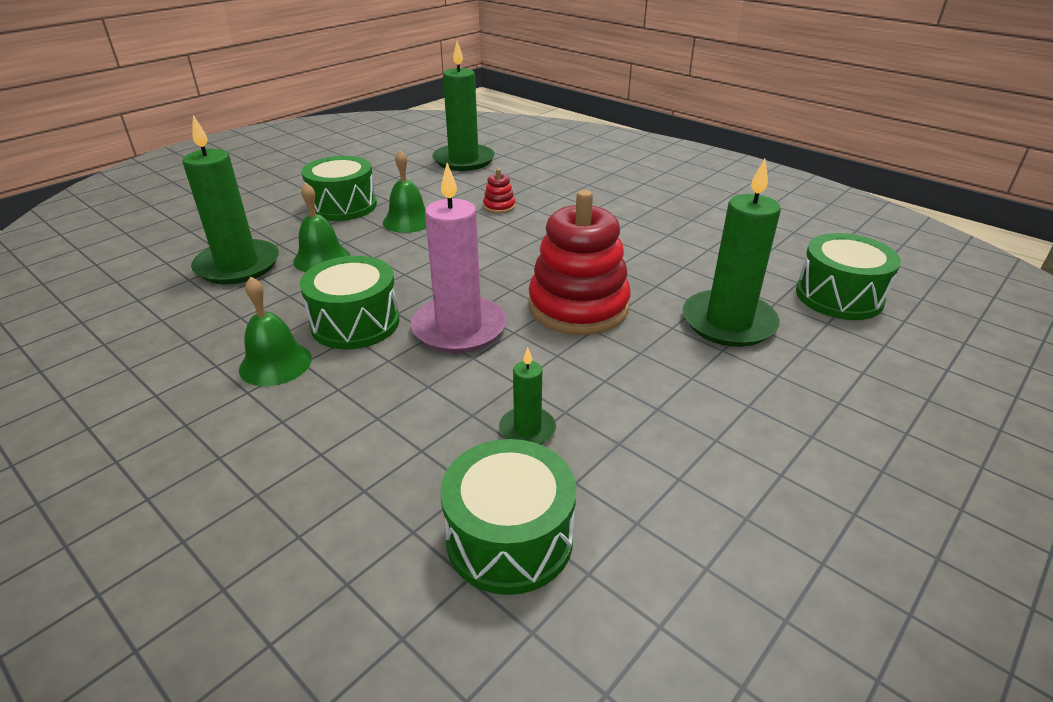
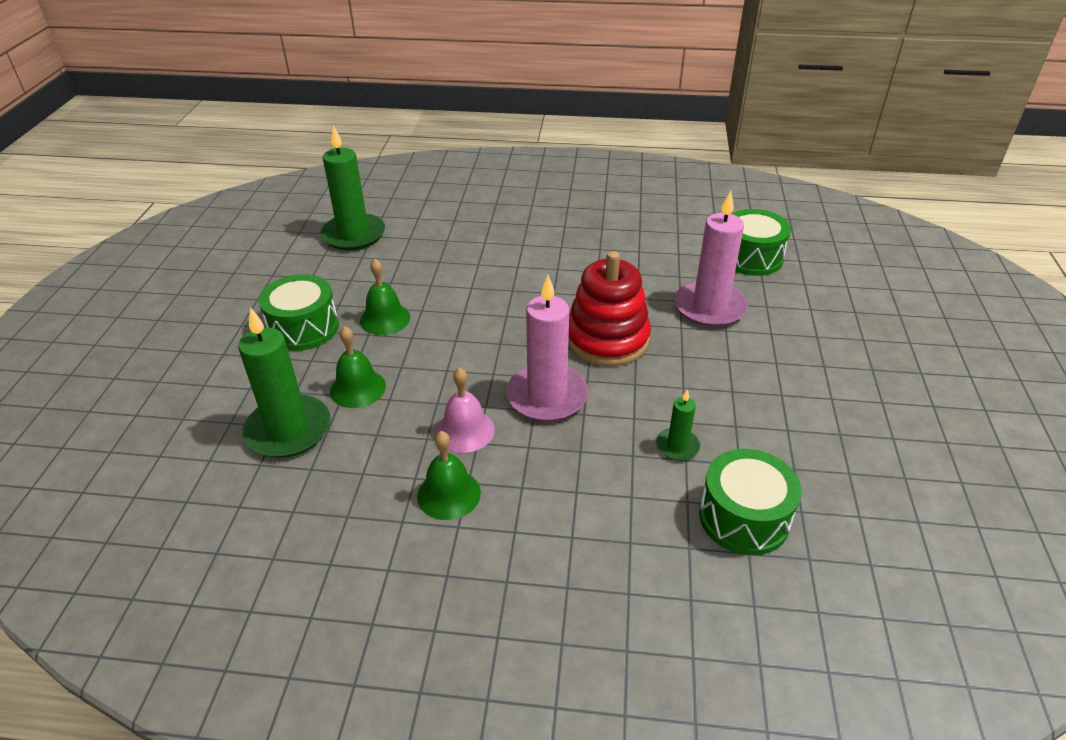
camera: 35 degrees left, 5 degrees up
(355, 323) = (465, 430): green drum -> pink bell
(499, 206) = (445, 273): red stacking toy -> none
(728, 322) = (709, 307): green candle -> pink candle

